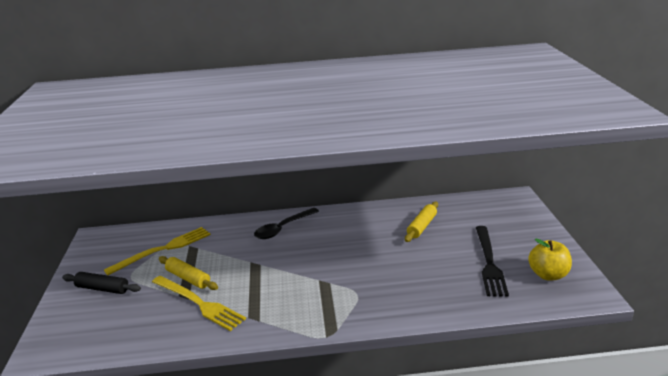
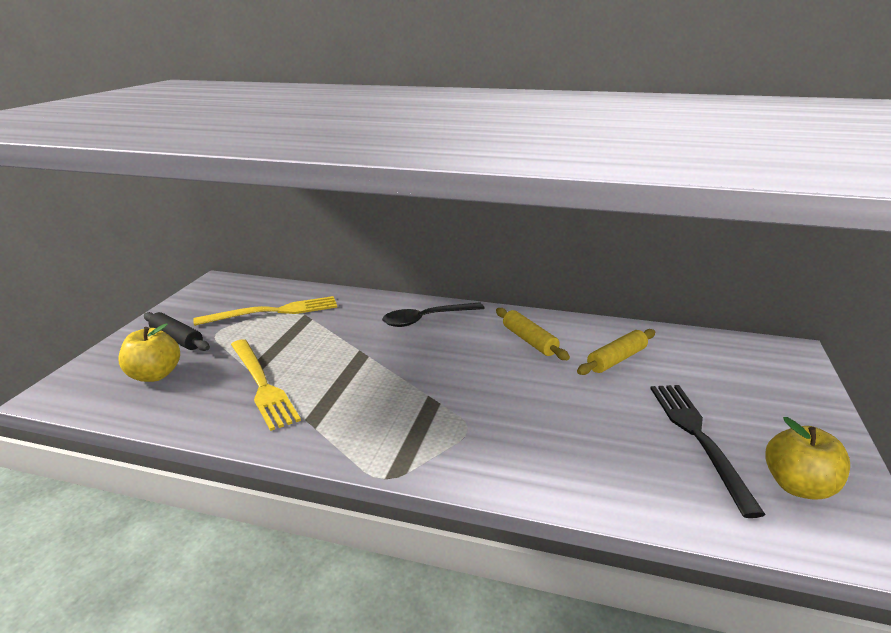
camera: 20 degrees right, 0 degrees up
(110, 319) = (155, 375): none -> yellow apple
(188, 278) = (274, 351): yellow rolling pin -> yellow rolling pin (529, 340)
(489, 262) = (698, 438): black fork -> black fork turned 150 degrees clockwise

